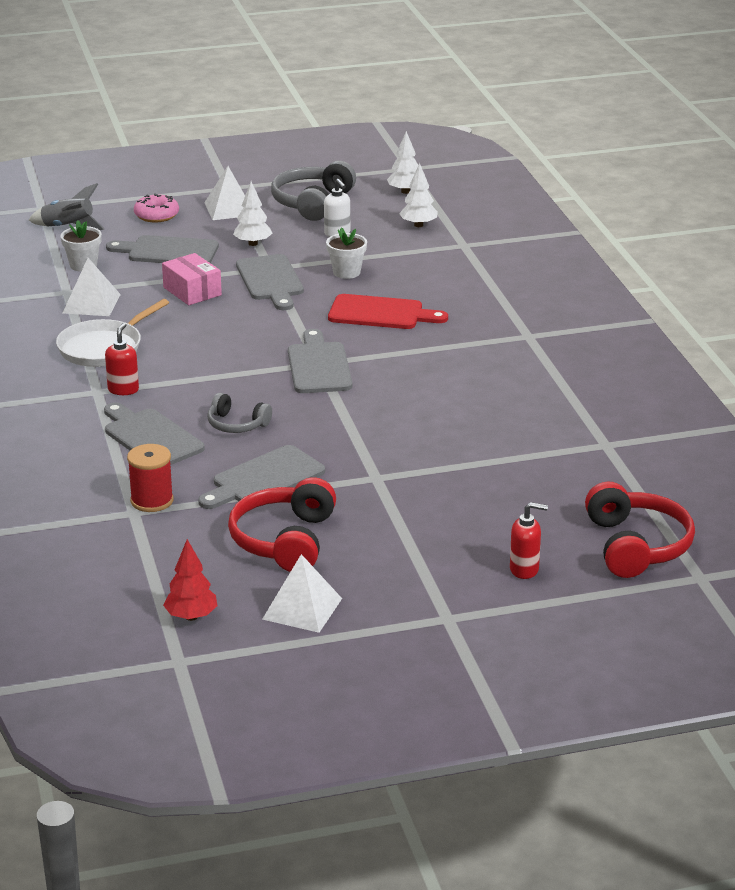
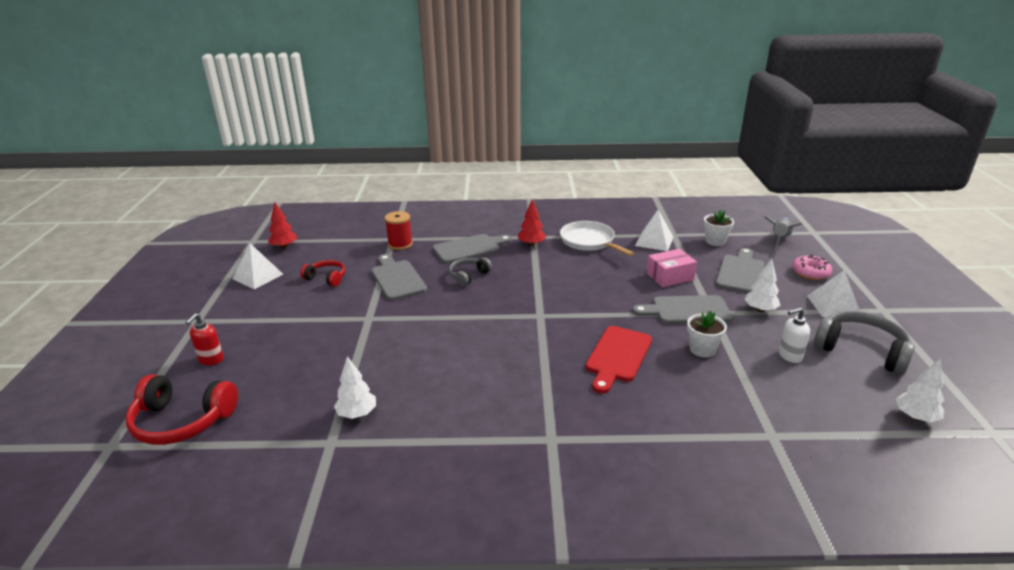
camera: 105 degrees right, 0 degrees up
(123, 390) = (531, 244): red soap dispenser -> red tree
(284, 540) = (326, 278): red headphones -> red headphones, size x0.58
(318, 366) = (535, 315): grey cutting board -> none
(418, 225) = (820, 411): white tree -> white tree (357, 414)

